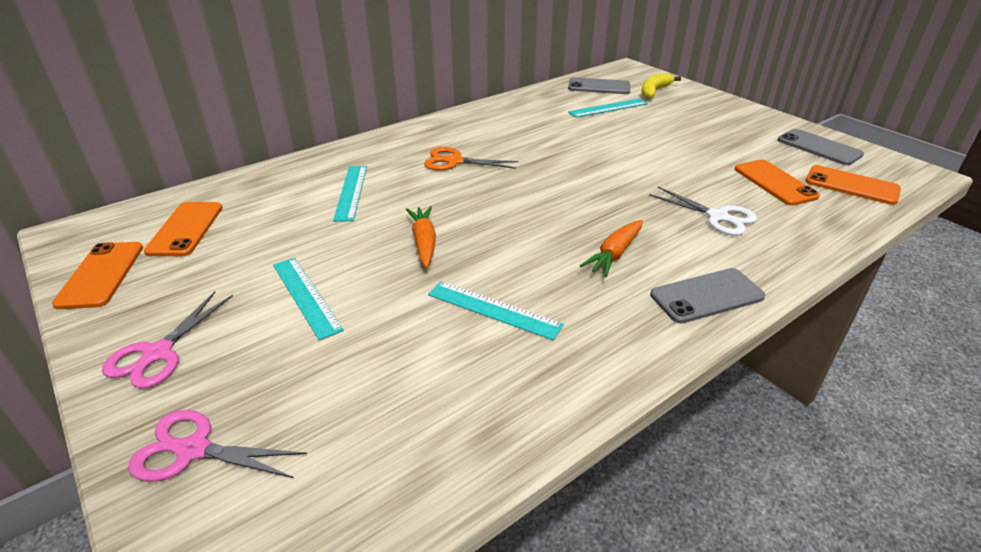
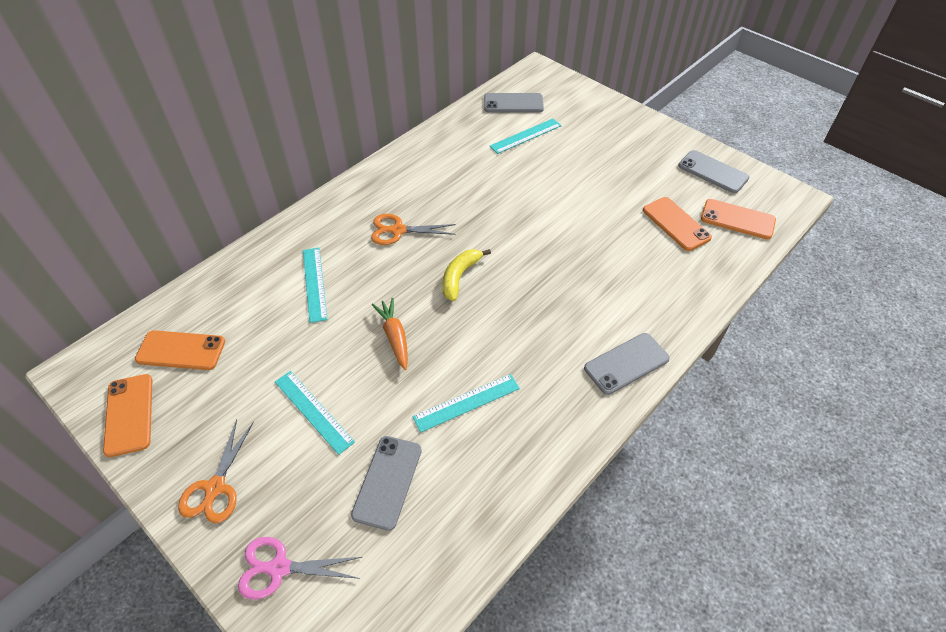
camera: 10 degrees left, 15 degrees up
(158, 353) = (215, 488): pink scissors -> orange scissors
(185, 229) = (181, 350): orange phone -> orange phone turned 75 degrees counterclockwise
(370, 375) = (387, 482): none -> grey phone
(493, 309) = (466, 402): turquoise ruler -> turquoise ruler turned 45 degrees counterclockwise
(614, 254) = (552, 328): orange carrot -> none
(654, 91) = (566, 105): yellow banana -> yellow banana (460, 277)
(717, 217) = (631, 273): white scissors -> none

